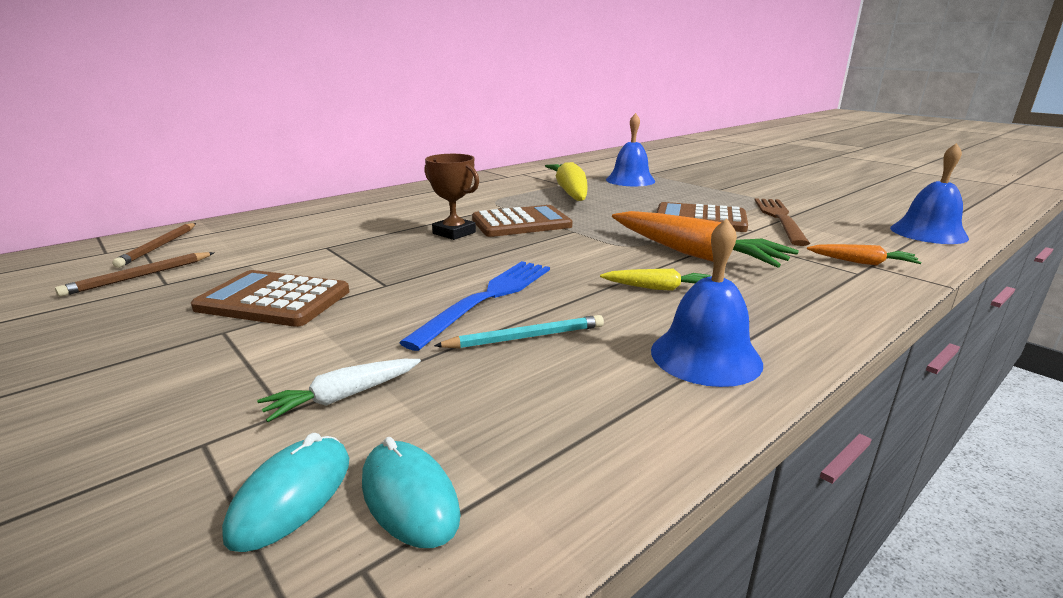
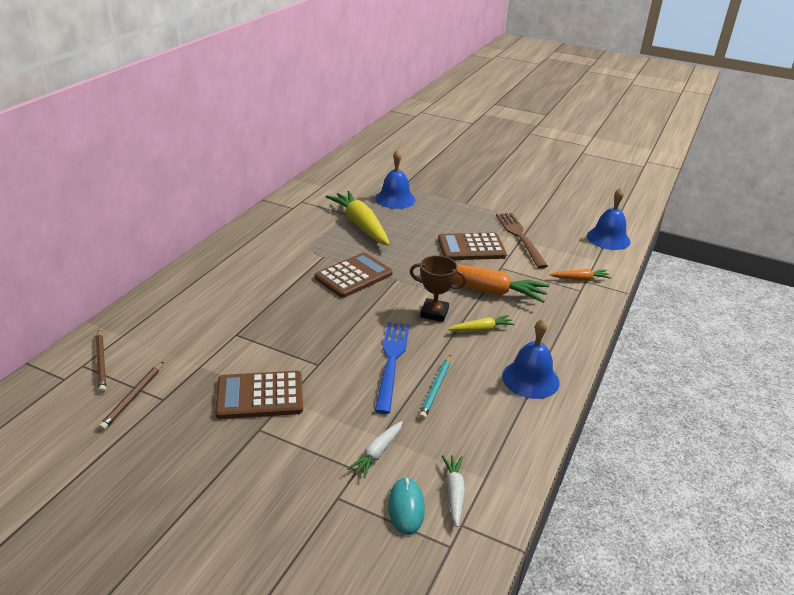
camera: 25 degrees left, 10 degrees up
(410, 497) = (454, 493): turquoise mouse -> white carrot
(454, 233) = (315, 298): brown trophy -> brown trophy (434, 313)
(525, 337) = (436, 388): turquoise pencil -> turquoise pencil turned 150 degrees clockwise

